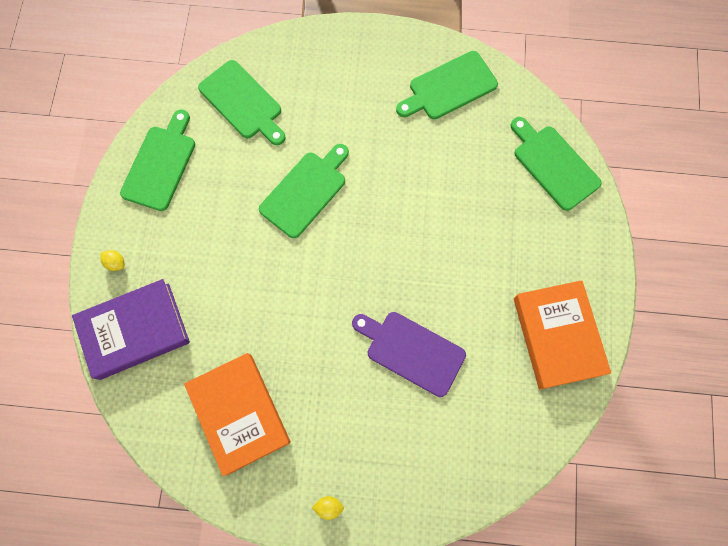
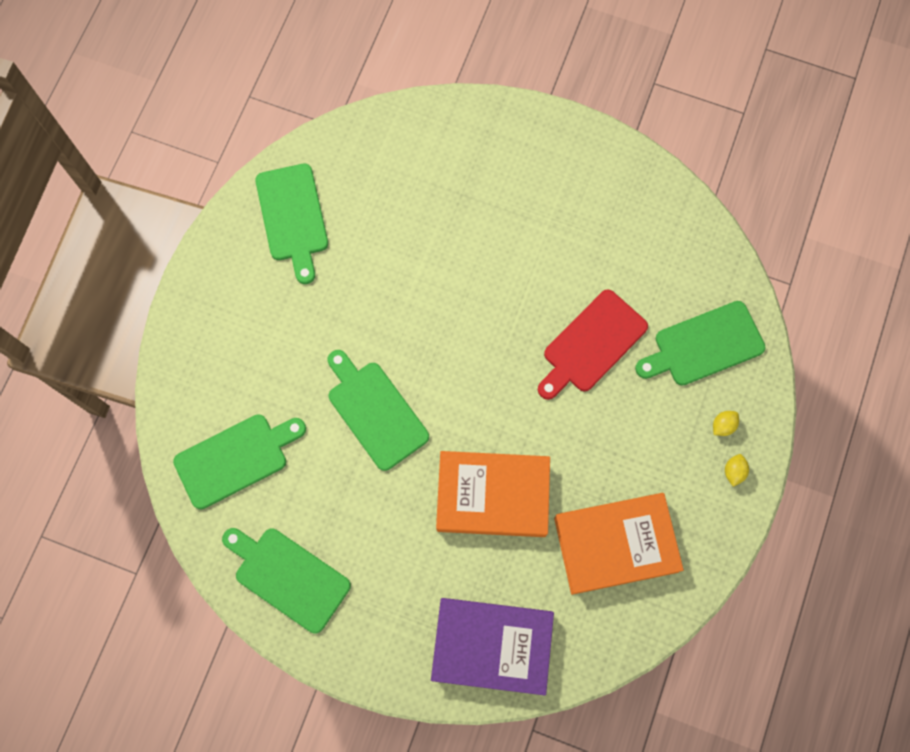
camera: 75 degrees left, 0 degrees up
(116, 263) = (402, 655): yellow lemon -> yellow lemon (723, 425)
(135, 330) = (492, 646): purple book -> purple book turned 75 degrees counterclockwise
(411, 351) = (592, 344): purple cutting board -> red cutting board
(553, 165) = (422, 137): green cutting board -> green cutting board (704, 345)
(557, 336) = (611, 194): orange book -> orange book (492, 495)

